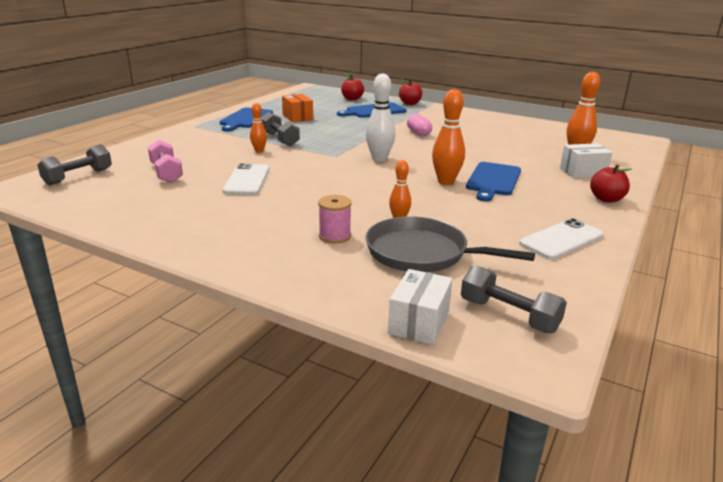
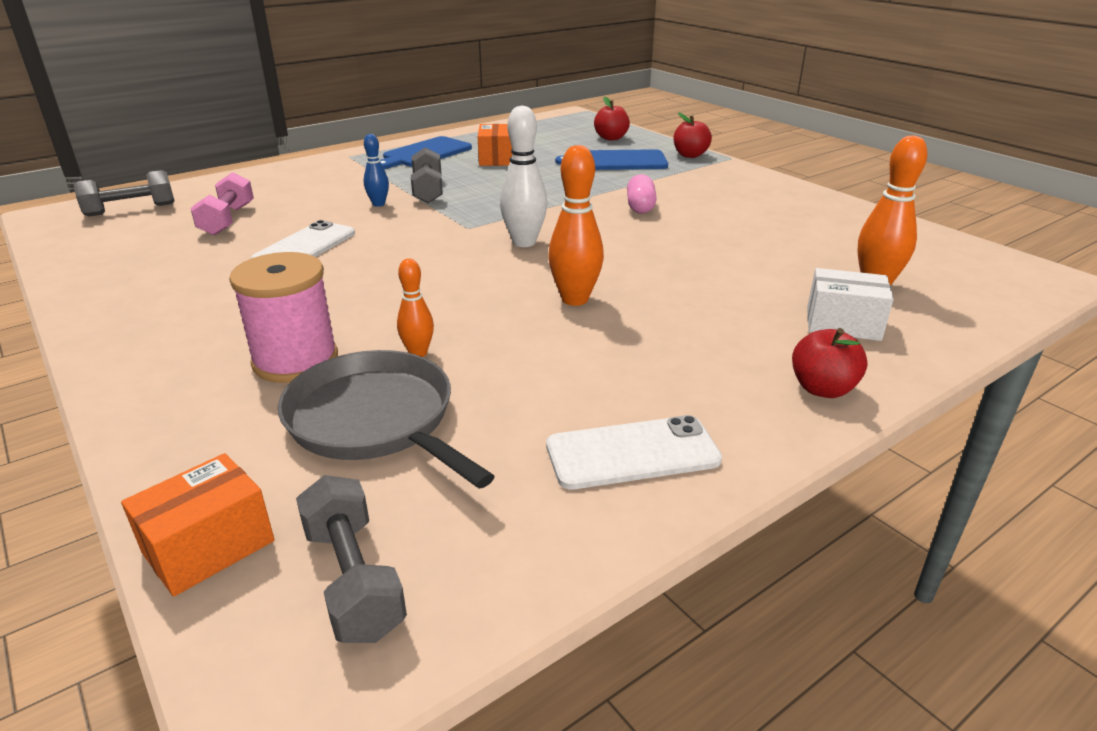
camera: 25 degrees right, 5 degrees up
(259, 151) = (378, 204): orange bowling pin -> blue bowling pin
(334, 236) = (295, 360): pink spool -> pink spool, size x1.66
(419, 322) = (209, 547): white box -> orange box
(493, 180) = (656, 311): blue cutting board -> none

